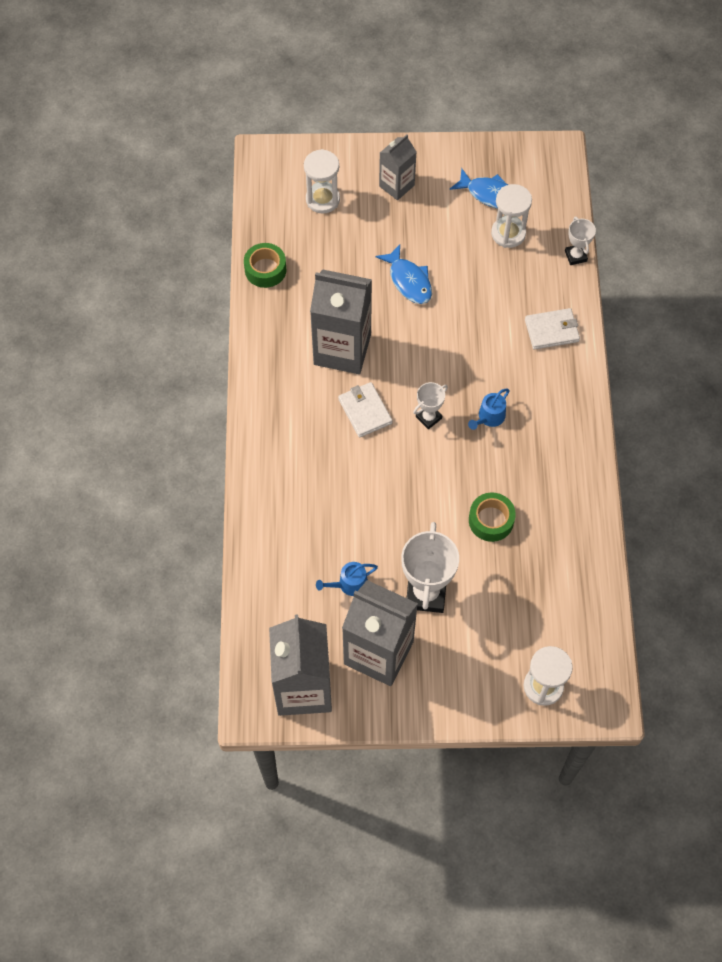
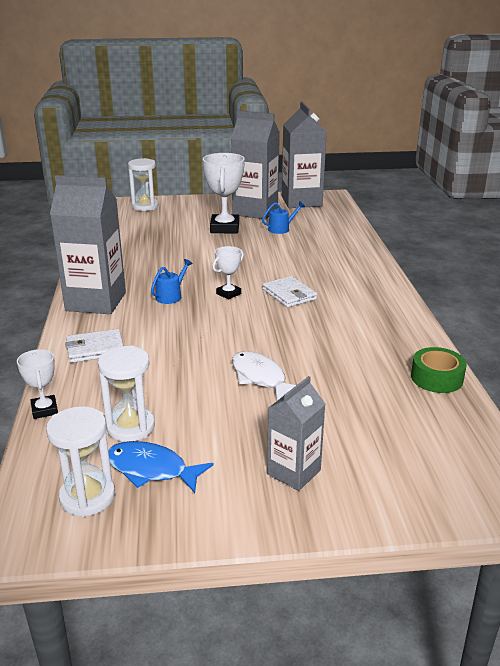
camera: 175 degrees right, 35 degrees down
(322, 199) = (397, 449): white hourglass -> white hourglass (87, 497)
(342, 349) = (323, 327): grey carton -> grey carton (96, 302)
(409, 281) = (260, 378): blue fish -> white fish
(491, 520) = (174, 253): green tape -> none

